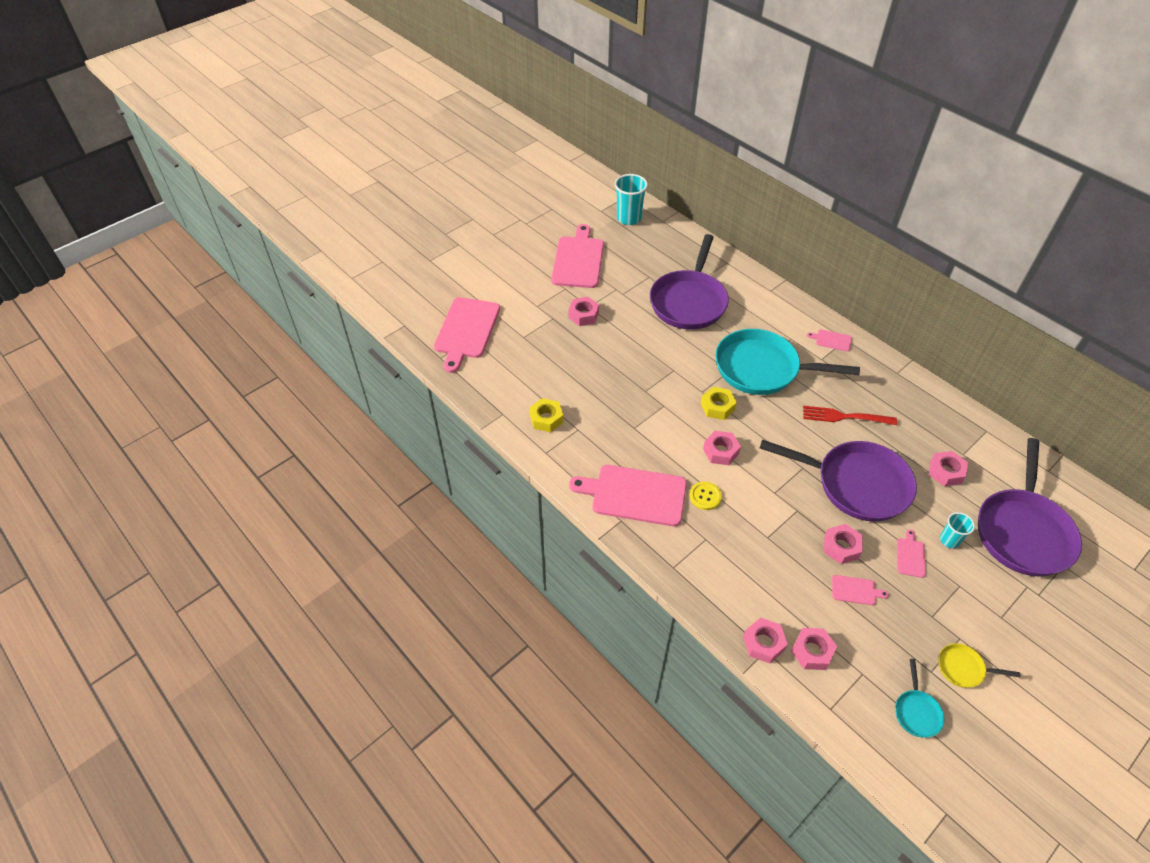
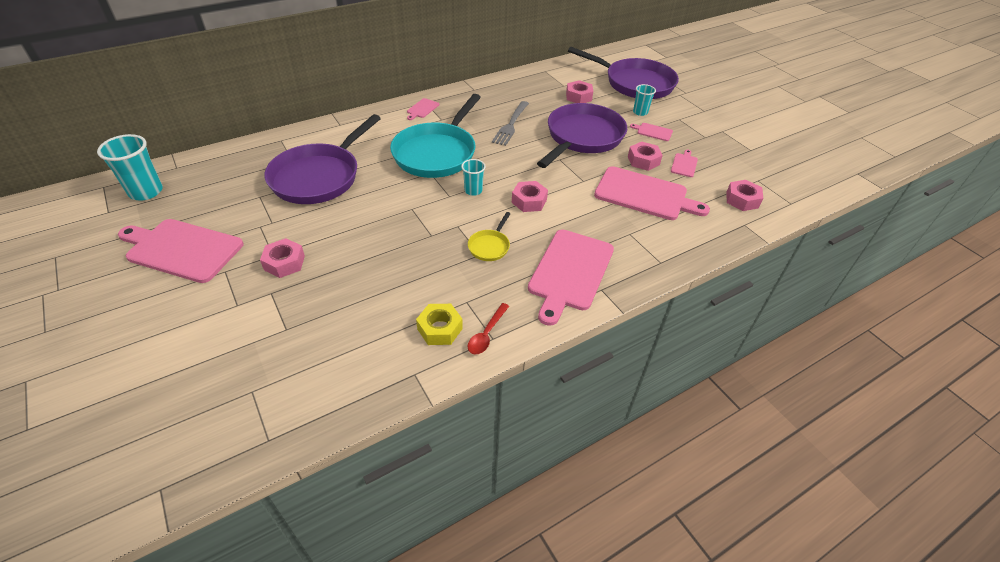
camera: 80 degrees left, 5 degrees down
(466, 330) = (231, 396): pink cutting board -> pink cutting board (644, 195)
(549, 448) = (486, 334): none -> red spoon
(689, 301) = (319, 177): purple pan -> purple pan turned 90 degrees clockwise
(705, 496) = (580, 223): yellow button -> none
(717, 407) = (473, 190): yellow nut -> turquoise cup
(763, 643) = (737, 224): pink nut -> none
(844, 417) = (511, 125): red fork -> grey fork
(916, 712) = (784, 165): turquoise pan -> none
(963, 668) = (746, 136): yellow pan -> yellow pan (490, 246)

